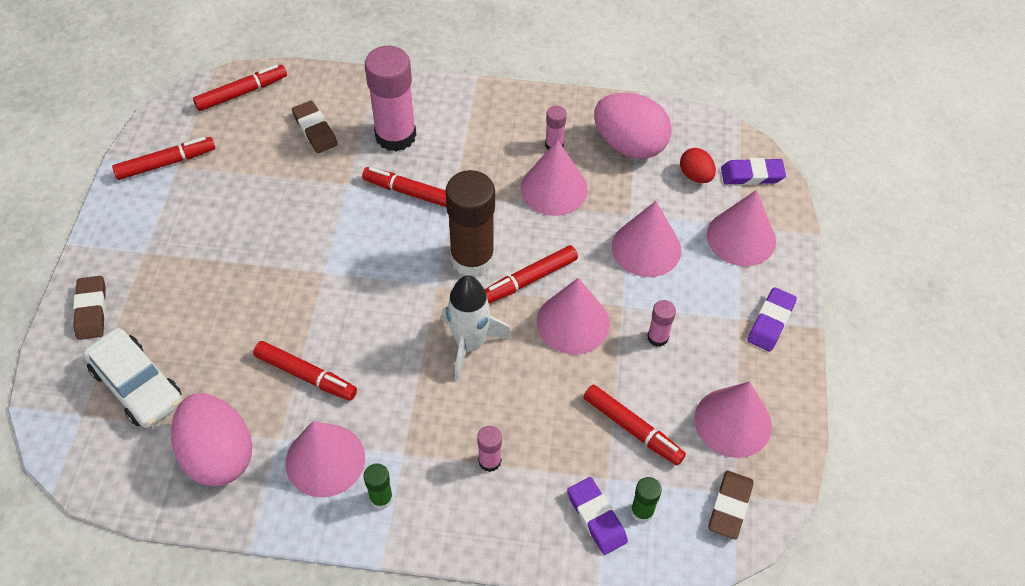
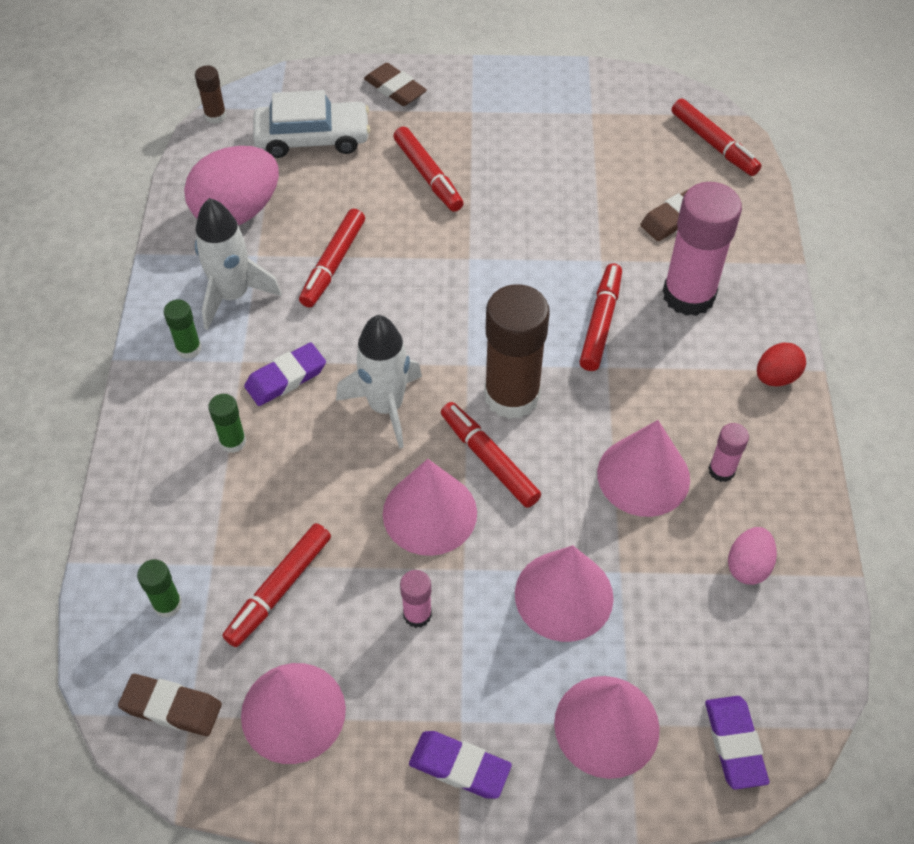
camera: 85 degrees right, 0 degrees up
(72, 475) = (215, 116): none -> brown glue stick
(91, 310) = (395, 89): brown eraser -> brown eraser turned 60 degrees clockwise
(137, 385) = (312, 138): white car -> white car turned 135 degrees counterclockwise
(166, 163) = (593, 103): red marker -> red marker (428, 175)
(325, 460) = (233, 295): pink cone -> white rocket
(489, 461) = (233, 441): pink glue stick -> green glue stick
(596, 518) = (161, 555): purple eraser -> purple eraser (286, 378)
(629, 145) = (748, 566): pink egg -> pink egg, size x0.51
(695, 176) = (712, 659): red egg -> red egg (776, 377)

